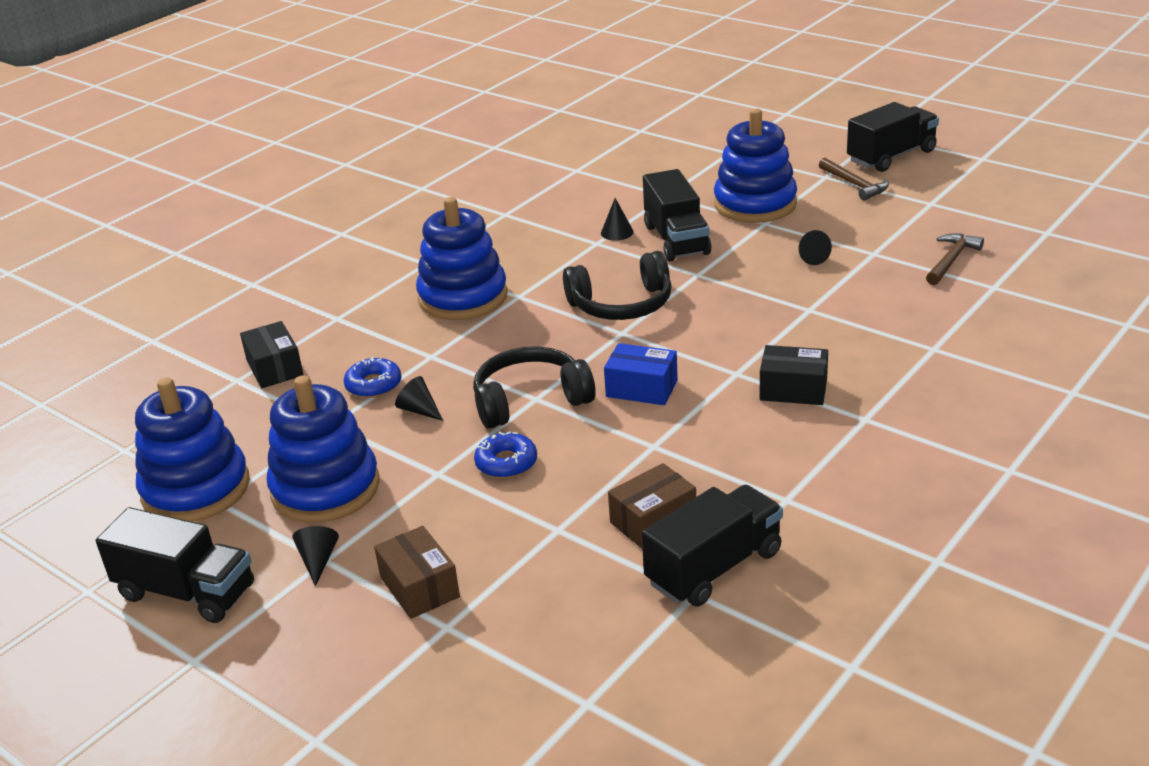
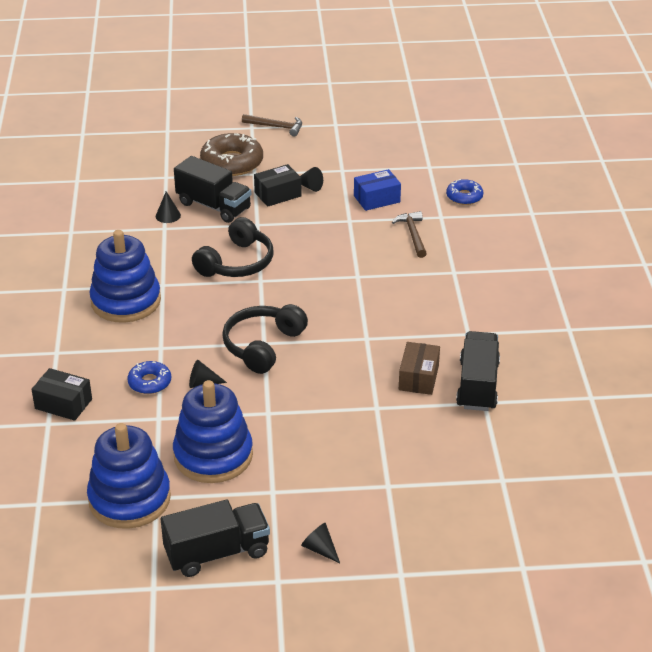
camera: 45 degrees left, 5 degrees up
(318, 560) = (269, 494): black cone -> black cone (320, 549)
(419, 587) = (346, 475): brown box -> none
(506, 463) = (299, 387): blue donut -> blue donut (464, 197)
(641, 388) = (317, 309): blue box -> blue box (377, 199)
(755, 204) = (232, 163): blue stacking toy -> brown donut
(793, 389) = (399, 272): black box -> black box (278, 194)
(891, 156) = (275, 99): black truck -> none
(951, 260) = (389, 158): brown hammer -> brown hammer (413, 234)

